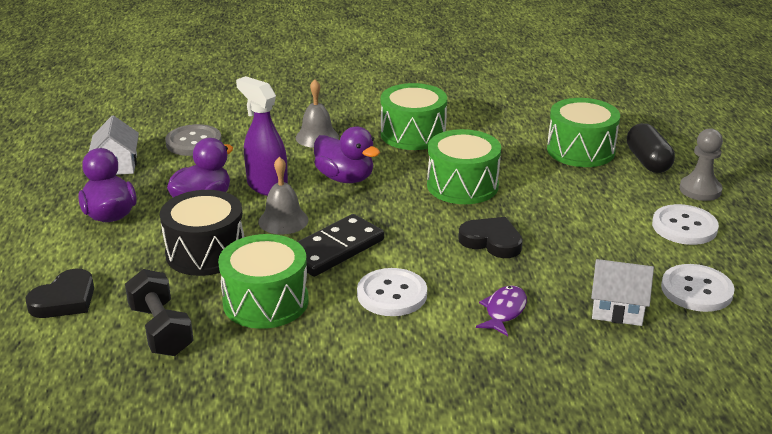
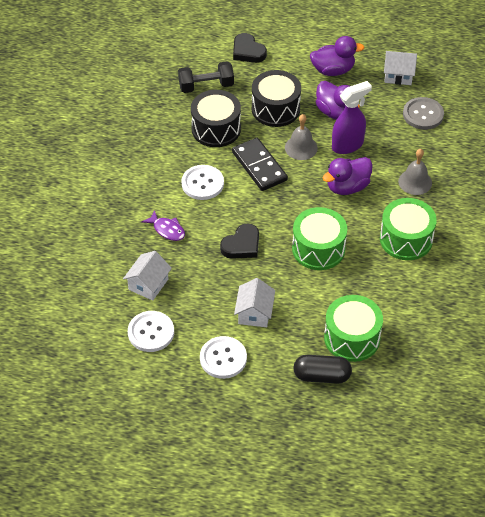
camera: 105 degrees right, 20 degrees up
(265, 302) = (216, 129): green drum -> black drum
(597, 215) = (254, 313): none -> white house
(700, 190) = (269, 391): grey pawn -> none

